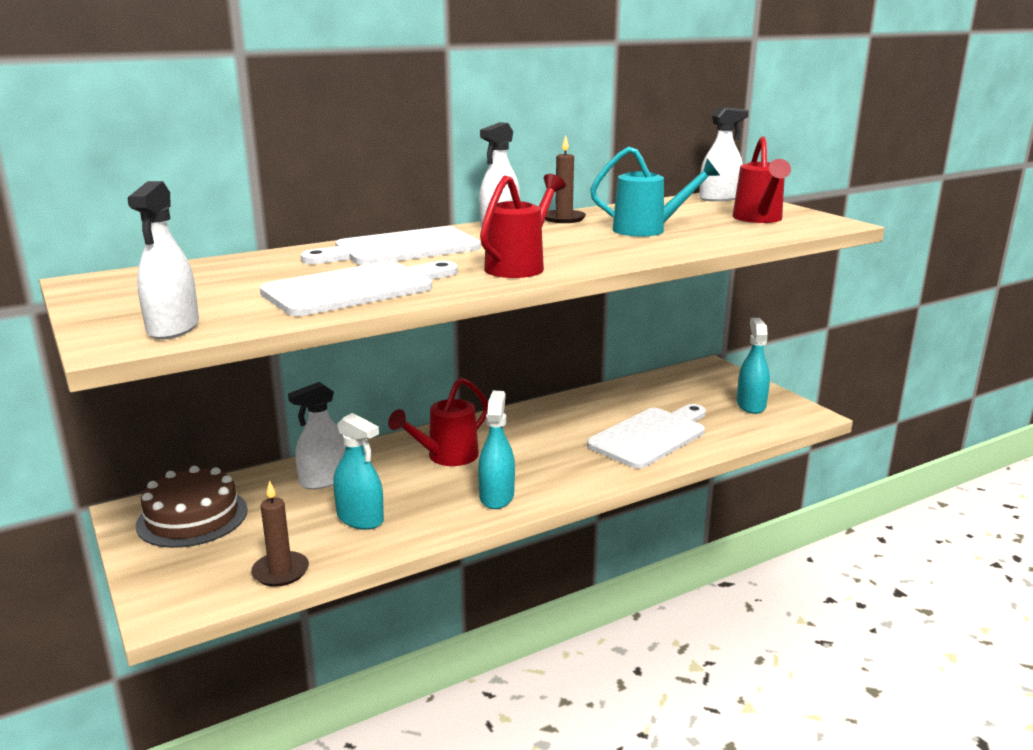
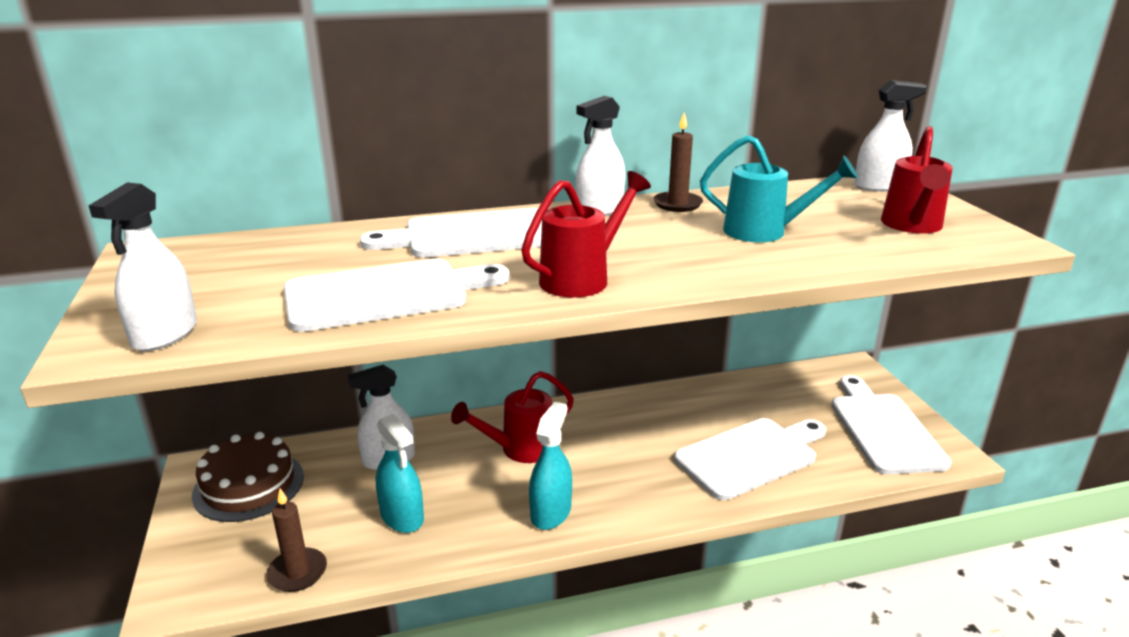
camera: 15 degrees right, 5 degrees up
(751, 405) = (884, 429): turquoise spray bottle -> white cutting board

